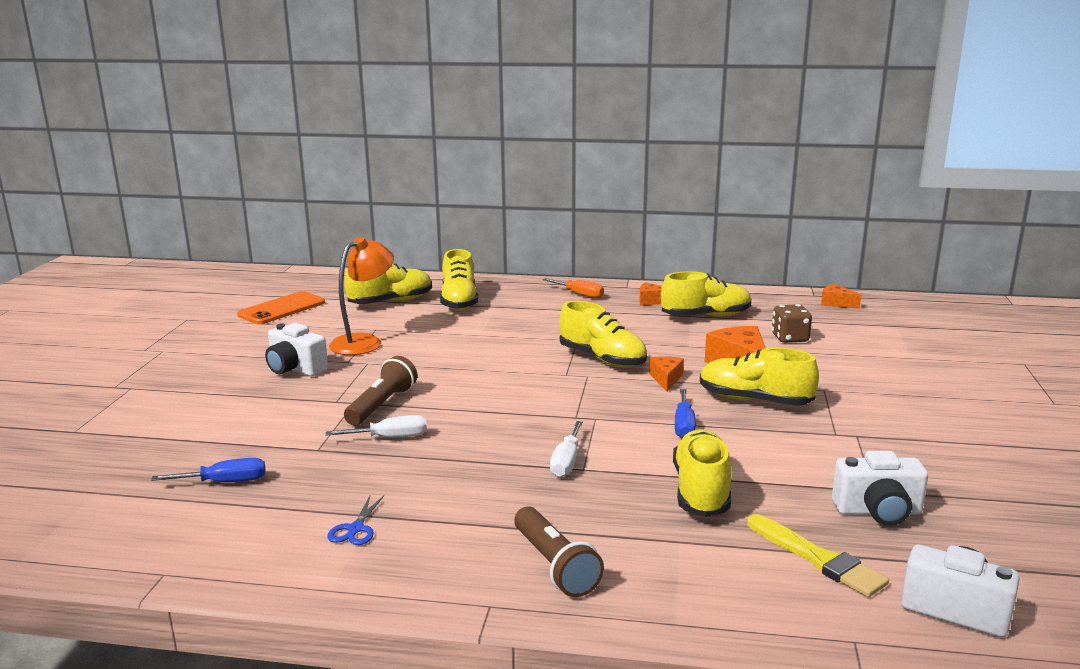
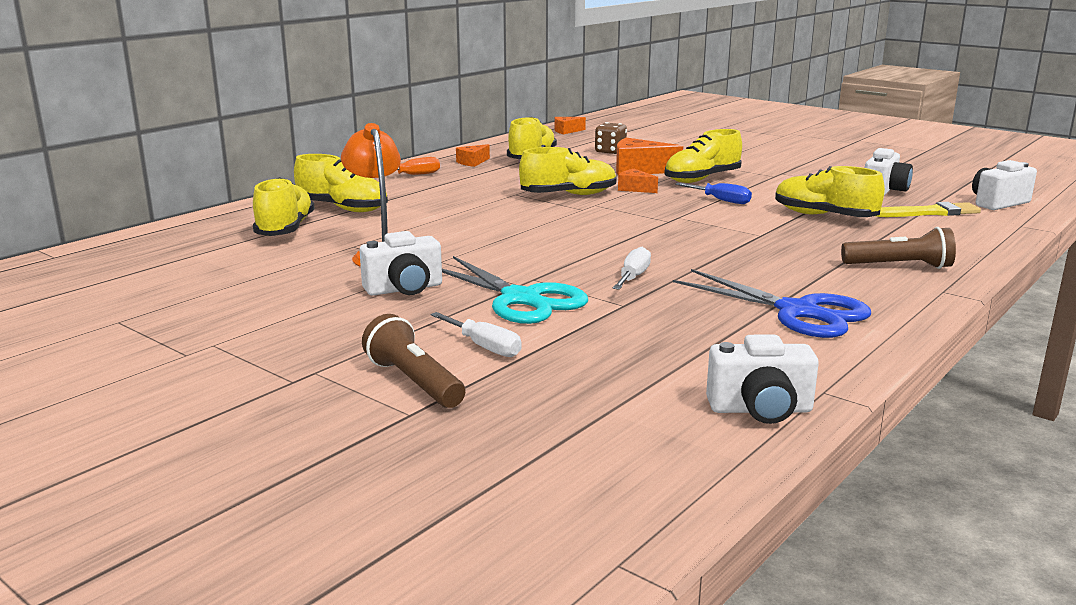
camera: 60 degrees left, 0 degrees up
(115, 551) = (760, 410): none -> white camera
(225, 482) = (654, 348): blue screwdriver -> none
(282, 309) = (197, 273): orange phone -> none
(303, 410) = (521, 299): none -> turquoise scissors
(355, 529) = (797, 312): blue scissors -> blue scissors, size x2.35
(382, 405) = (556, 270): brown flashlight -> brown flashlight (414, 382)
(566, 462) = (745, 236): white screwdriver -> white screwdriver (484, 347)

